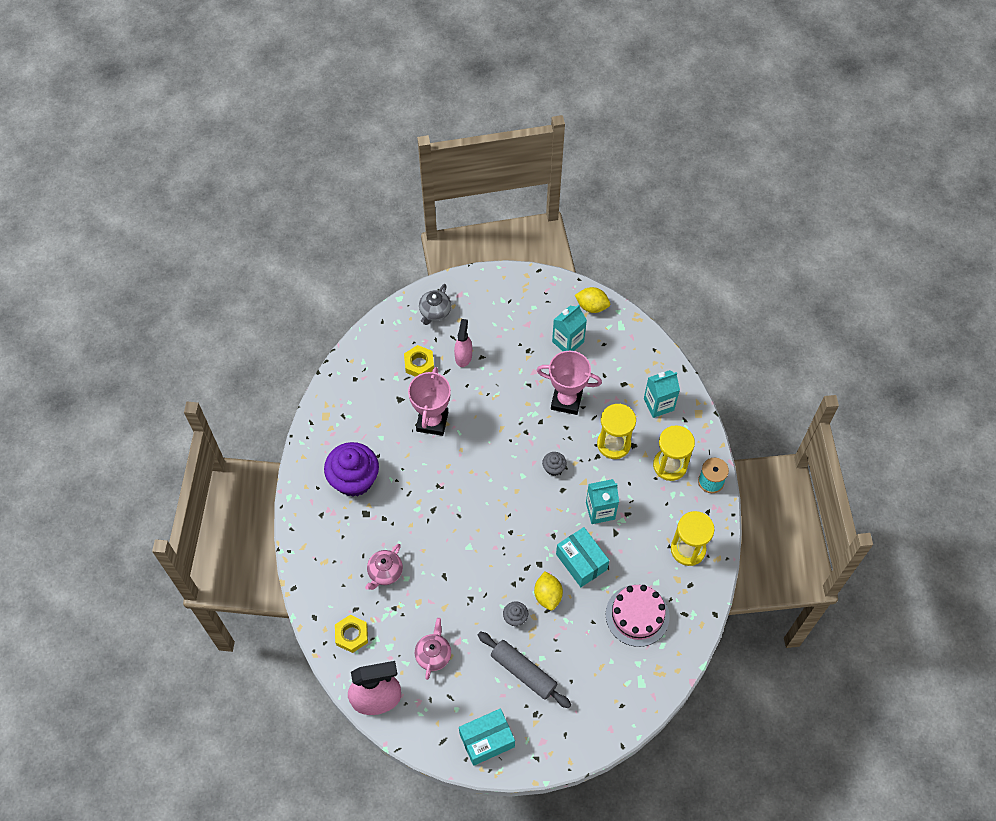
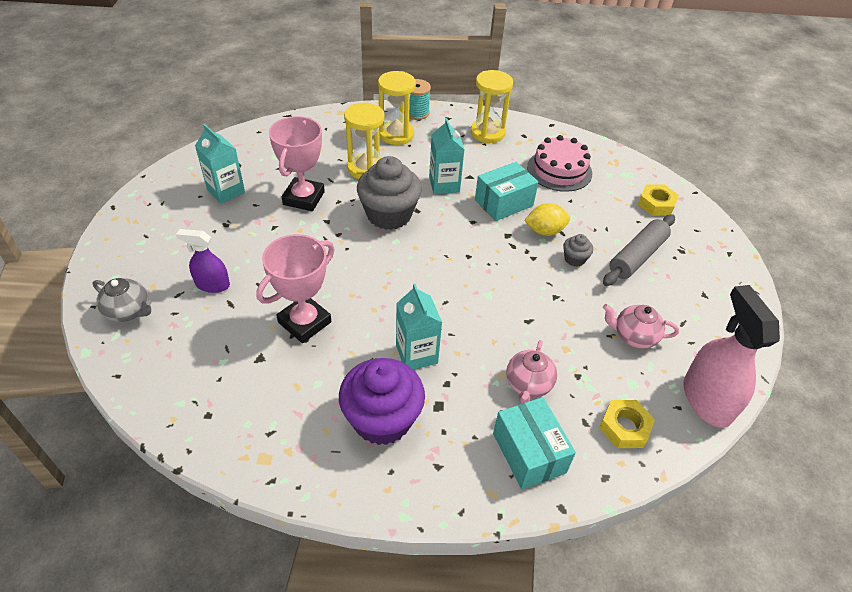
camera: 90 degrees left, 15 degrees down
(385, 572) = (528, 384): pink teapot -> pink teapot turned 75 degrees clockwise
(419, 364) = (208, 333): yellow nut -> yellow nut (656, 204)
(432, 421) = (304, 322): pink trophy -> pink trophy turned 60 degrees counterclockwise
(463, 356) = (212, 284): pink spray bottle -> purple spray bottle
(487, 740) = (724, 292): turquoise box -> turquoise box (529, 453)
(553, 468) = (389, 215): grey cupcake -> grey cupcake, size x2.24
(592, 306) = (185, 169): yellow lemon -> none
(658, 404) = (325, 135): turquoise carton -> turquoise carton (416, 354)

